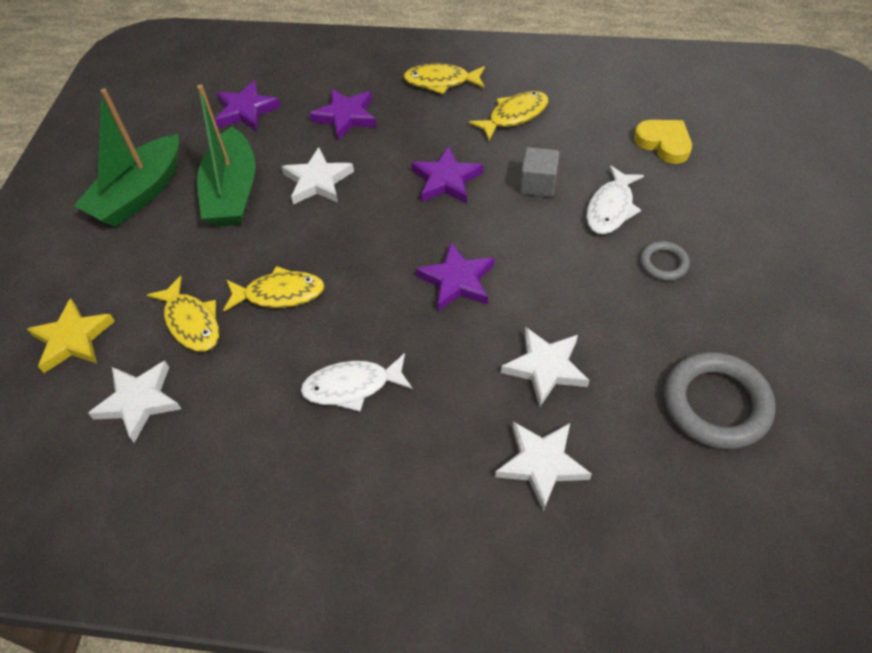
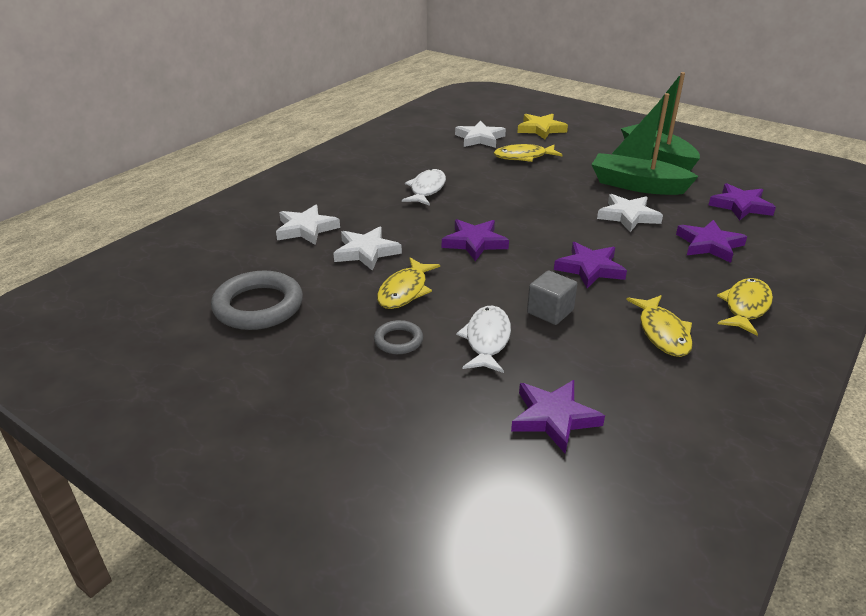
camera: 115 degrees right, 20 degrees down
(280, 294) = (522, 183): yellow fish -> yellow fish (405, 291)
(611, 208) = (487, 340): white fish -> white fish turned 45 degrees clockwise
(664, 143) = (553, 417): yellow heart -> purple star

